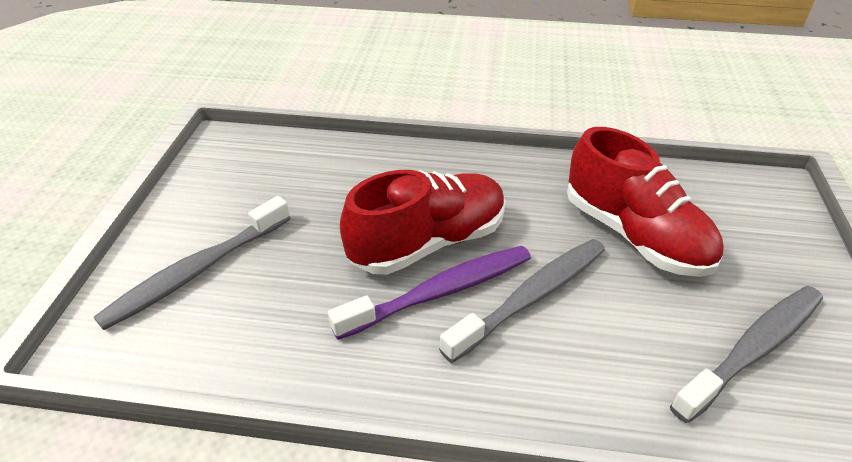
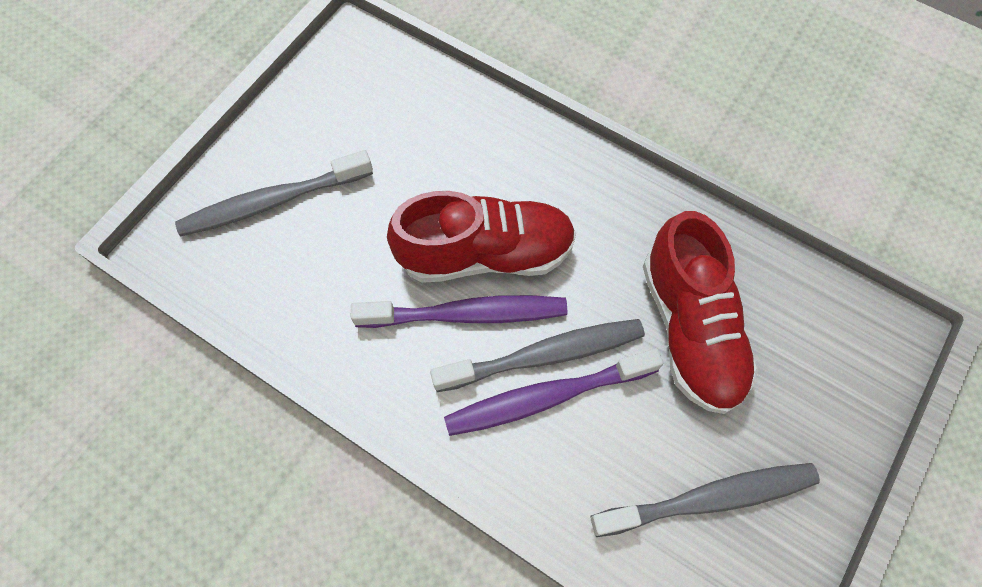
camera: 25 degrees right, 25 degrees up
(556, 328) = (546, 397): none -> purple toothbrush

